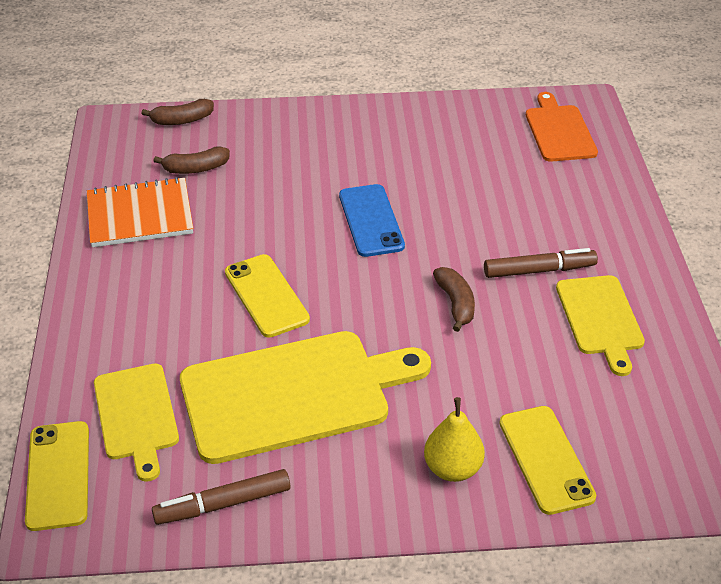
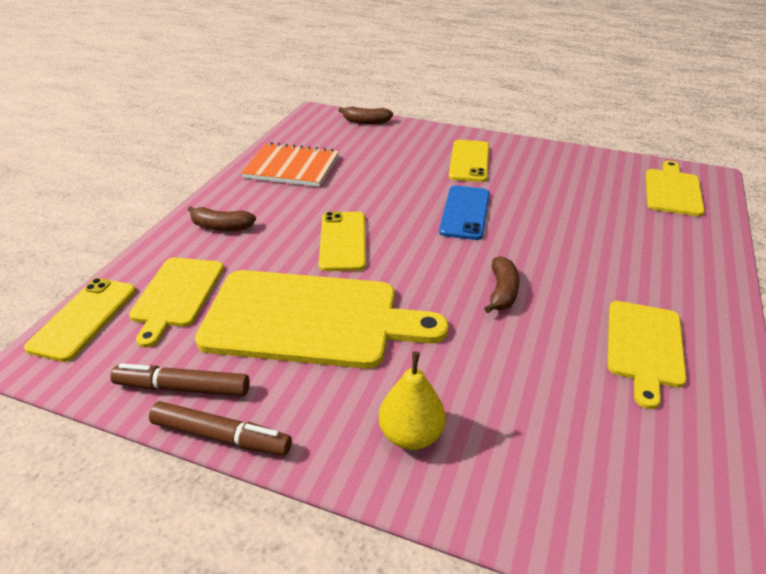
camera: 25 degrees right, 5 degrees down
(196, 169) = (353, 150): brown banana -> brown banana (221, 227)
(539, 270) = (599, 288): brown marker -> brown marker (221, 436)
(546, 459) = (515, 463): yellow phone -> yellow phone (469, 161)
(559, 131) = (672, 190): orange cutting board -> yellow cutting board

